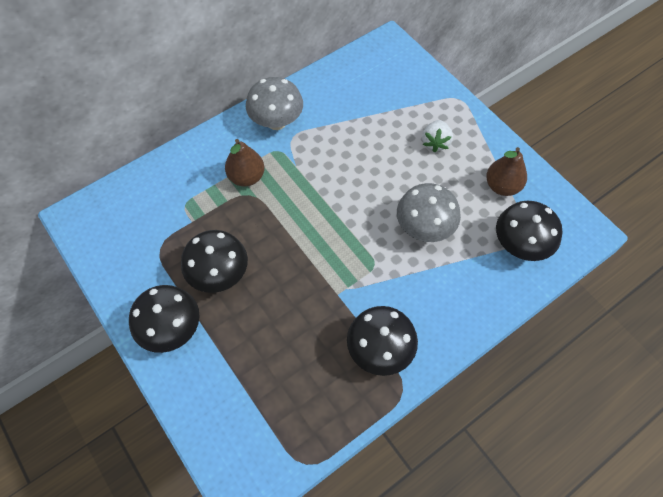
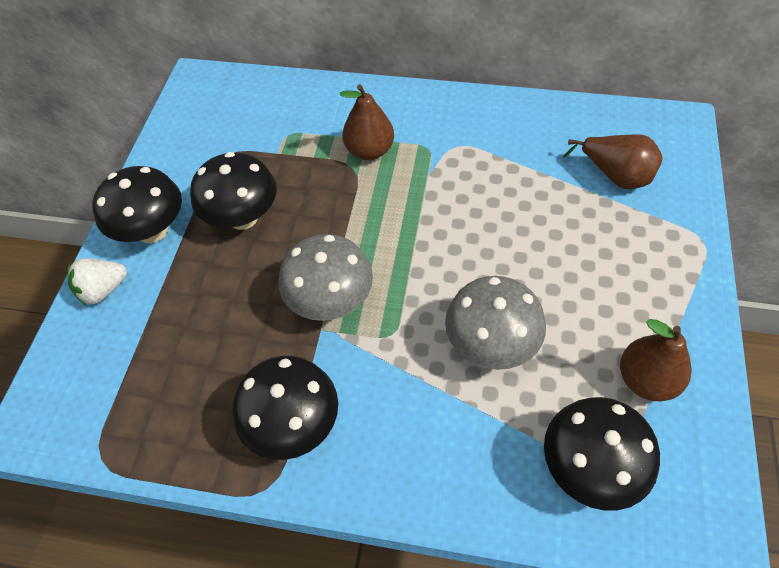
camera: 50 degrees right, 5 degrees down
(276, 122) = (458, 121): grey mushroom -> grey mushroom (330, 301)
(388, 94) = (615, 176): none -> brown pear
(435, 142) = (614, 265): white strawberry -> white strawberry (103, 290)

